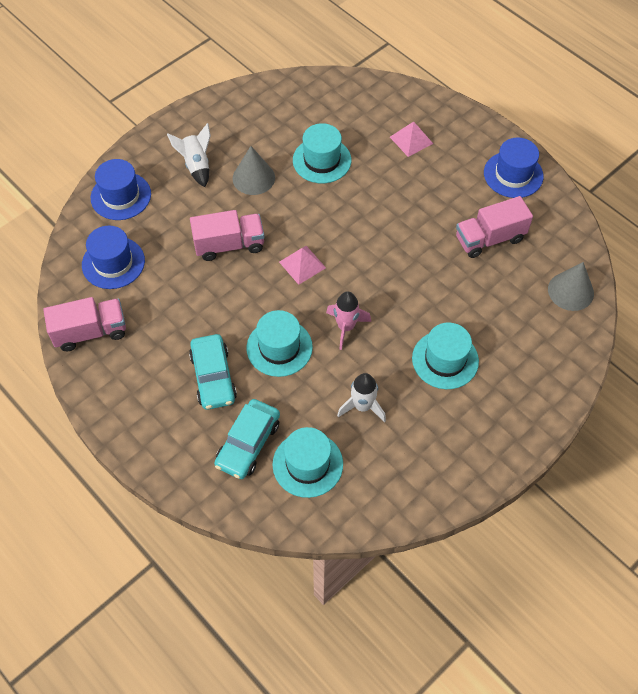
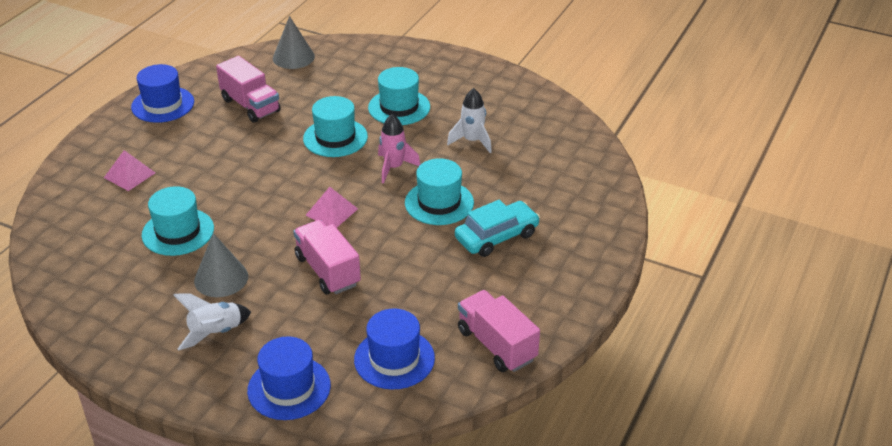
camera: 110 degrees left, 20 degrees down
(248, 443) = (551, 196): turquoise car -> none
(307, 464) = (547, 158): turquoise hat -> turquoise hat (335, 138)

